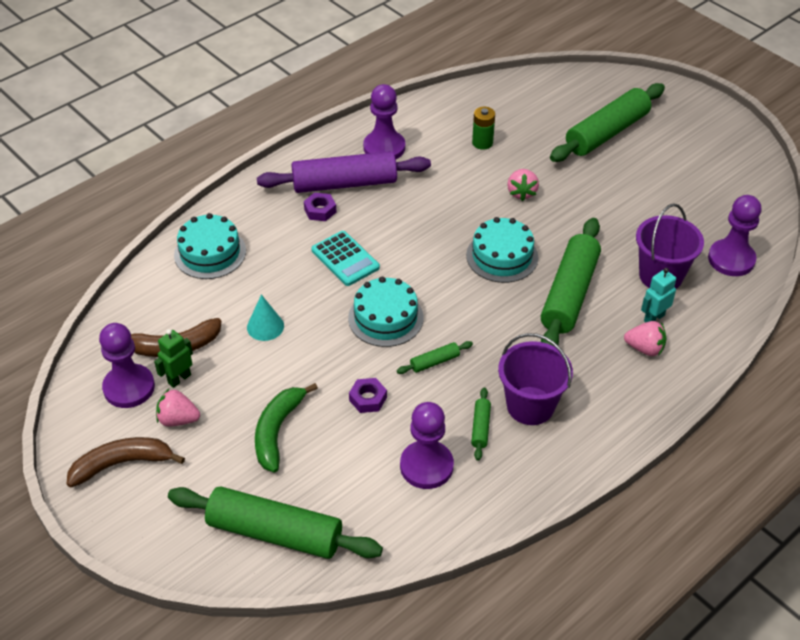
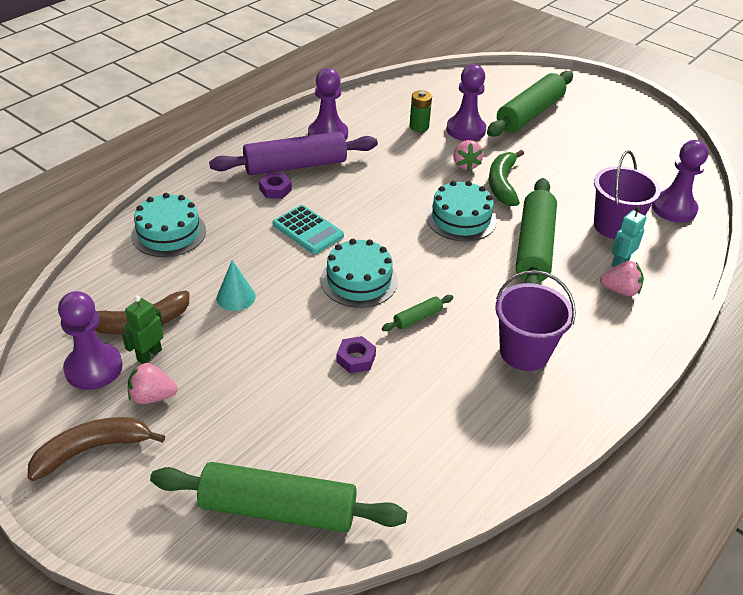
camera: 10 degrees left, 5 degrees down
(277, 431) = (264, 399): green banana -> green banana (502, 184)
(426, 466) = (432, 421): purple pawn -> purple pawn (465, 130)
(480, 427) = (479, 377): green rolling pin -> none

